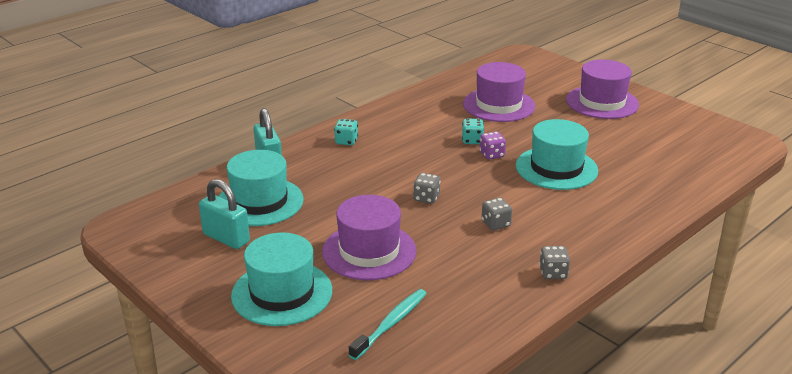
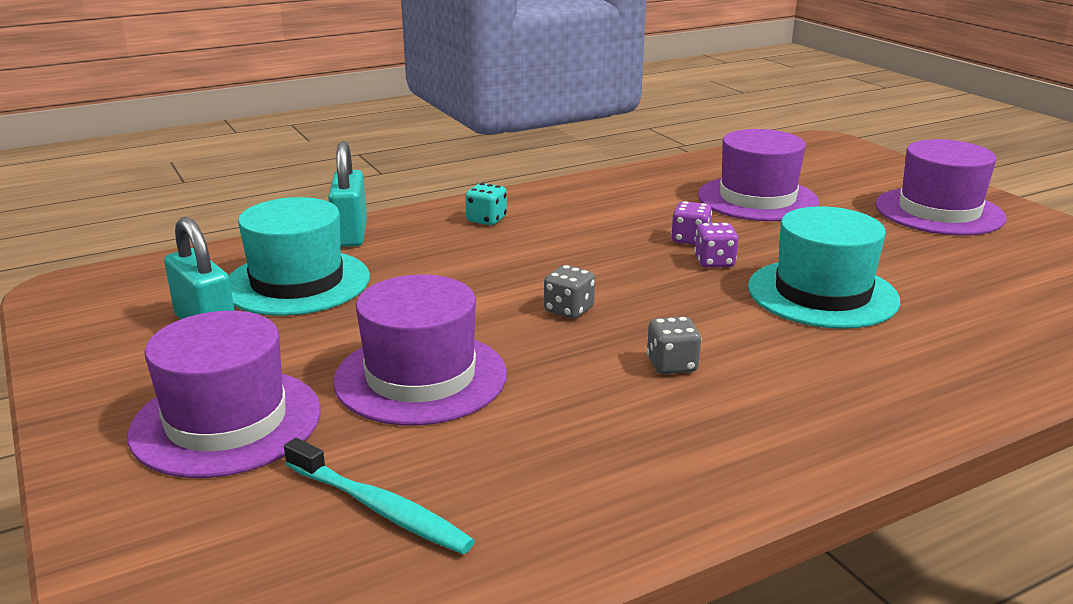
camera: 15 degrees right, 5 degrees down
(282, 293) = (226, 422): turquoise hat -> purple hat
(391, 324) = (379, 508): turquoise toothbrush -> turquoise toothbrush turned 75 degrees clockwise
(472, 140) = (690, 239): turquoise dice -> purple dice
(553, 273) = (747, 465): grey dice -> none

